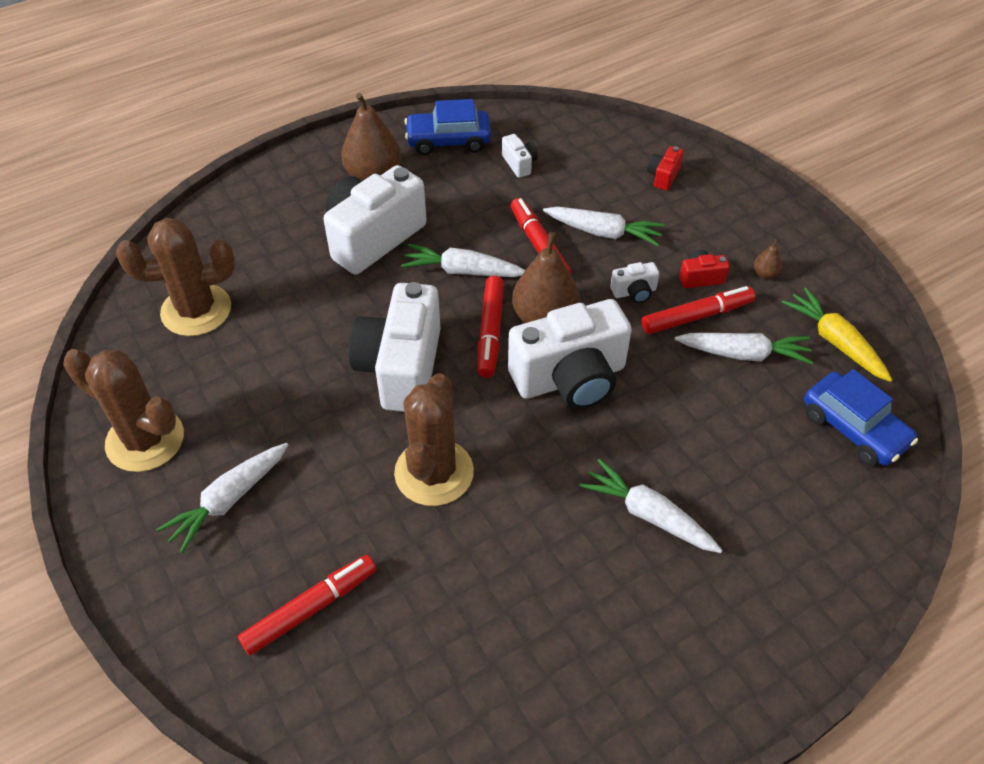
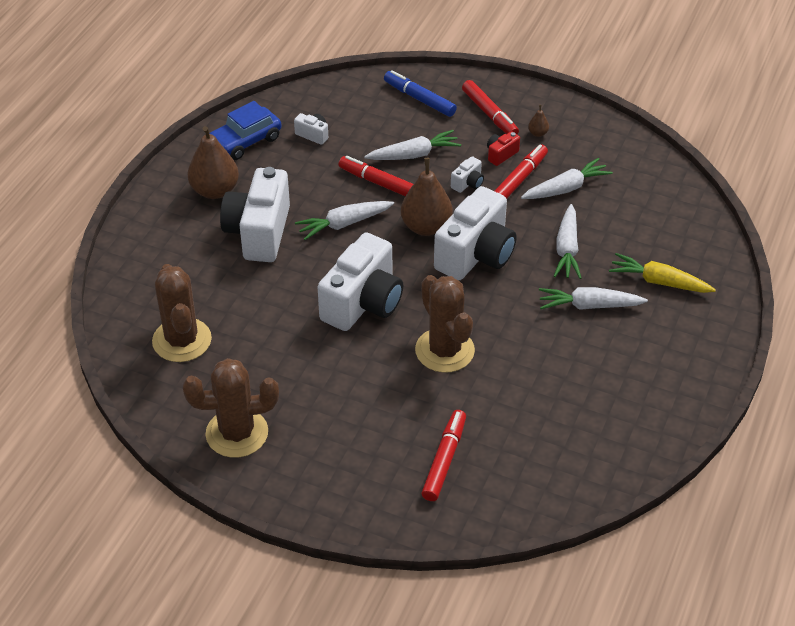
camera: 35 degrees left, 5 degrees down
(196, 310) = (182, 340): brown cactus -> brown cactus turned 60 degrees counterclockwise
(228, 500) = (332, 435): white carrot -> white carrot (567, 249)
(401, 368) = (363, 303): white camera -> white camera turned 120 degrees counterclockwise
(490, 332) = (400, 252): red marker -> red marker (489, 114)
(663, 176) = (419, 99): red camera -> blue marker
(835, 341) = (611, 155): yellow carrot -> yellow carrot (659, 282)
(854, 428) = (660, 200): blue car -> none

